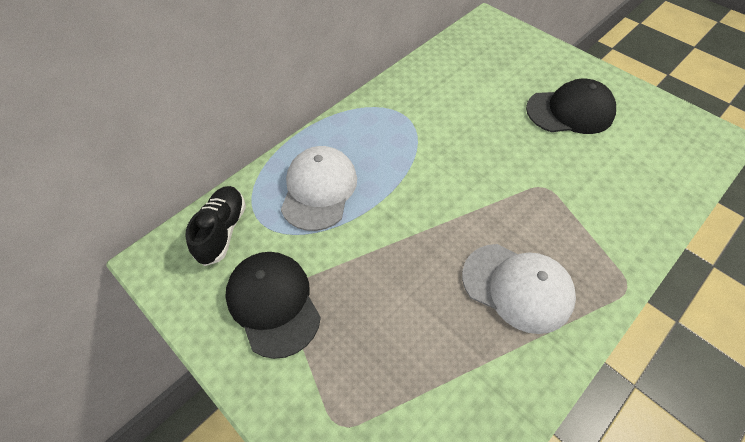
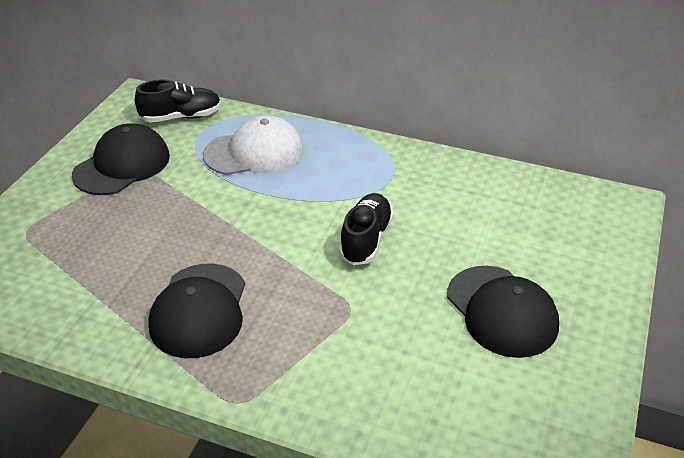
camera: 65 degrees right, 15 degrees down
(471, 154) = (366, 240): none -> black shoe
(517, 287) = (199, 310): white cap -> black cap

